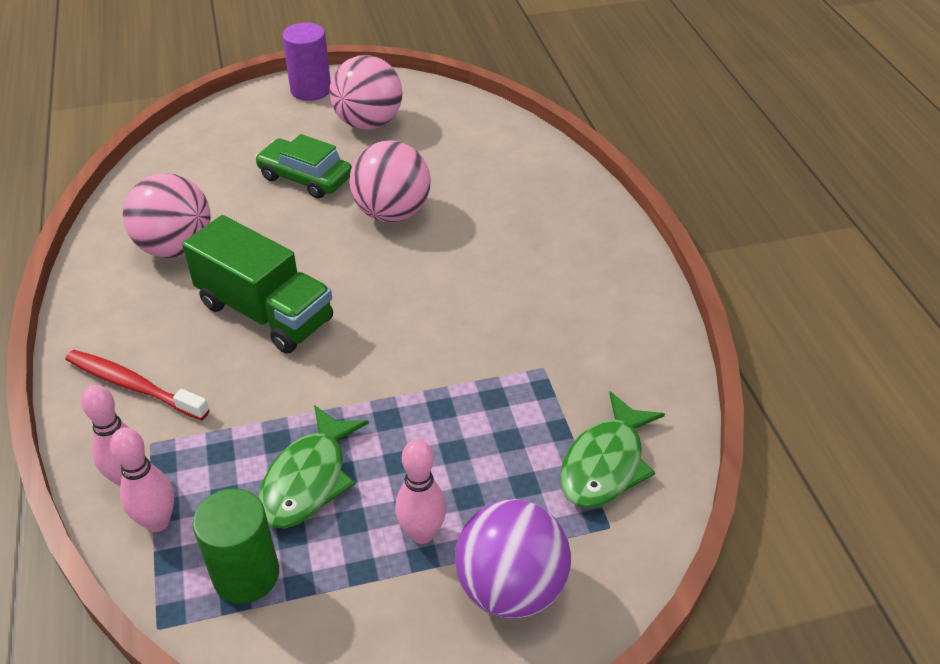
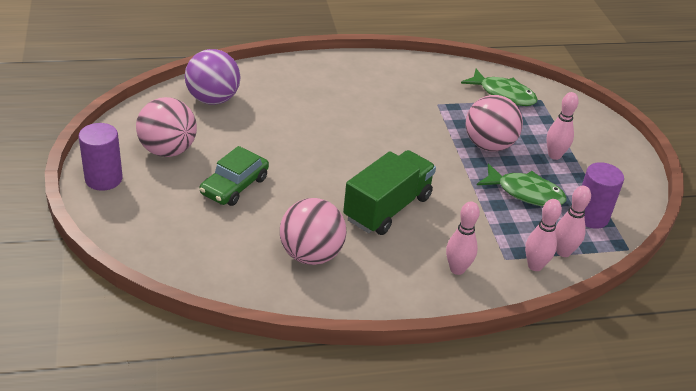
camera: 90 degrees left, 5 degrees down
(133, 386) = (457, 269): red toothbrush -> pink bowling pin
(246, 574) = (590, 216): green cylinder -> purple cylinder
(392, 213) = (288, 146): pink ball -> pink ball (489, 145)
(511, 588) = (580, 132): purple ball -> purple ball (213, 99)

